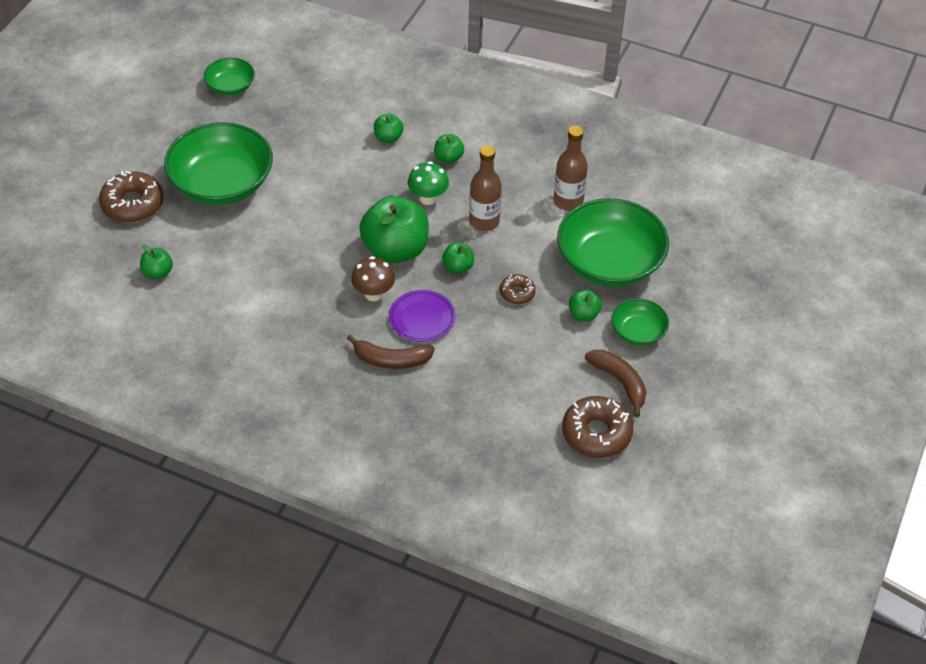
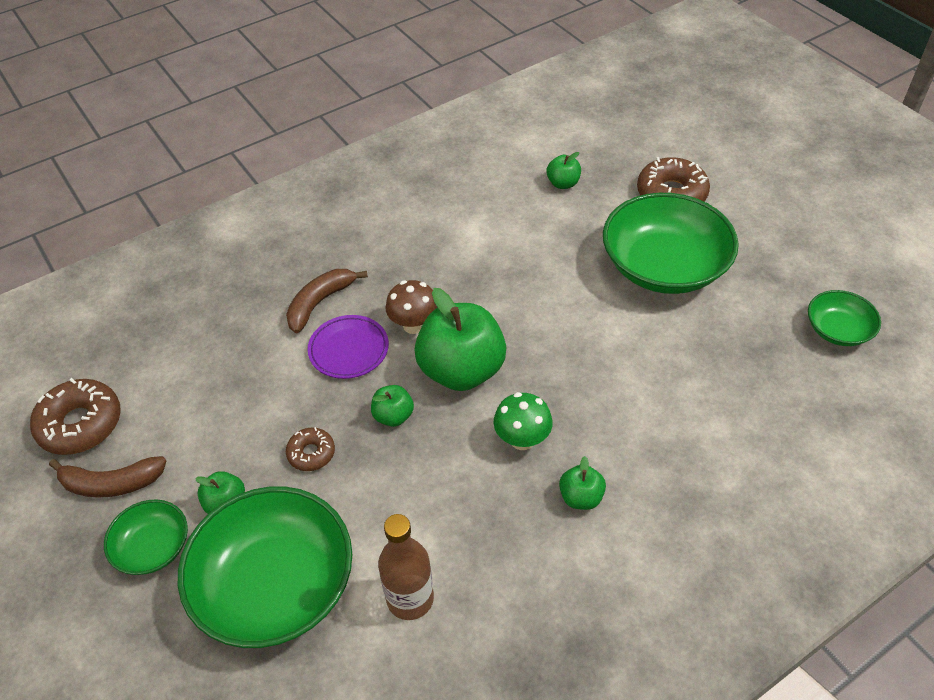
camera: 125 degrees right, 0 degrees up
(388, 138) = (657, 448): green apple -> none
(484, 221) = (443, 479): brown bottle -> none

